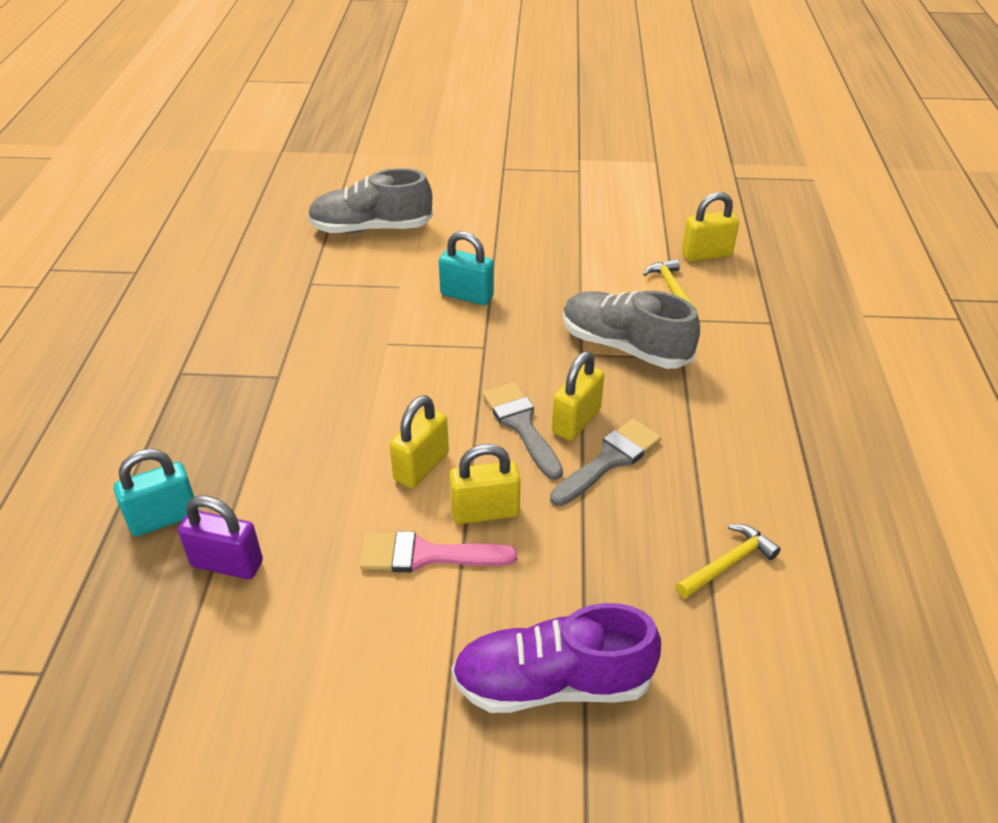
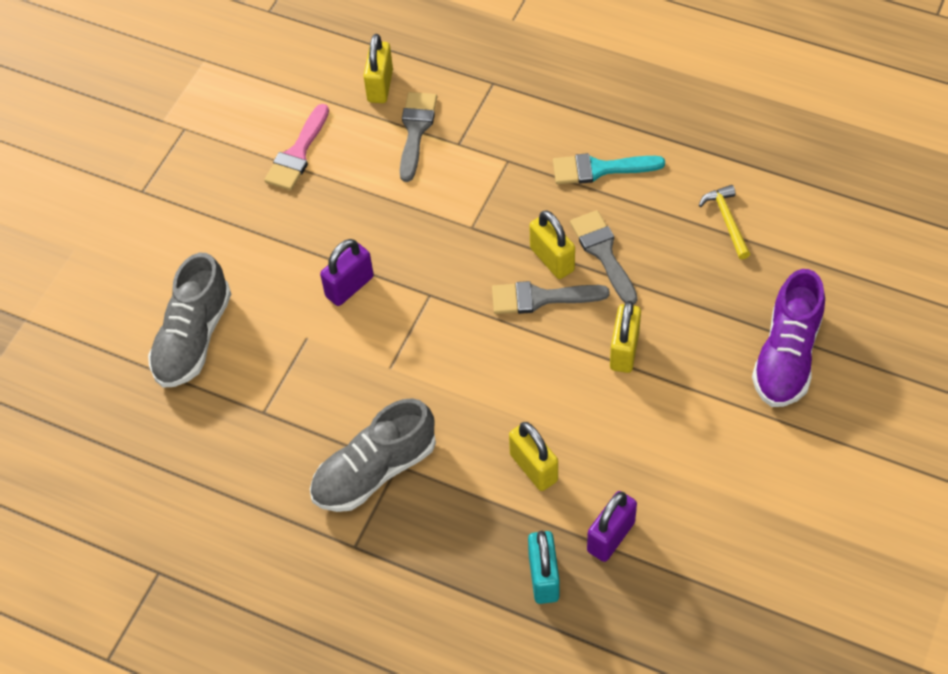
camera: 65 degrees left, 15 degrees up
(421, 467) = (559, 380): yellow padlock -> yellow padlock (533, 467)
(426, 555) = (652, 400): pink brush -> pink brush (297, 153)
(467, 295) = (349, 287): turquoise padlock -> purple padlock
(625, 346) = (477, 194): grey shoe -> grey shoe (374, 471)
(672, 288) = (416, 130): yellow hammer -> grey brush
(721, 428) = (599, 169): none -> turquoise brush

